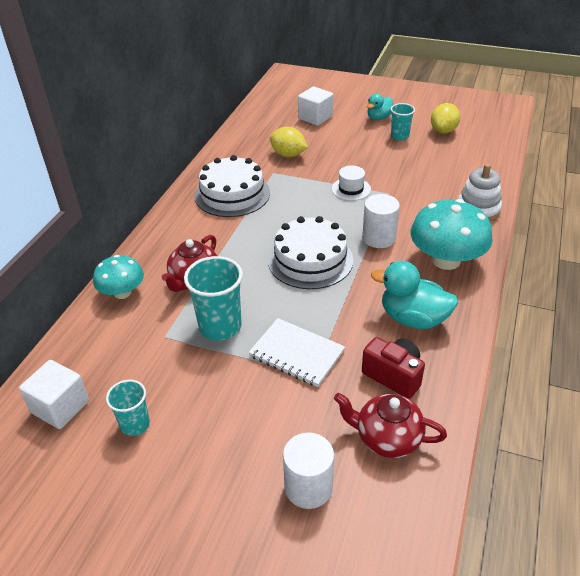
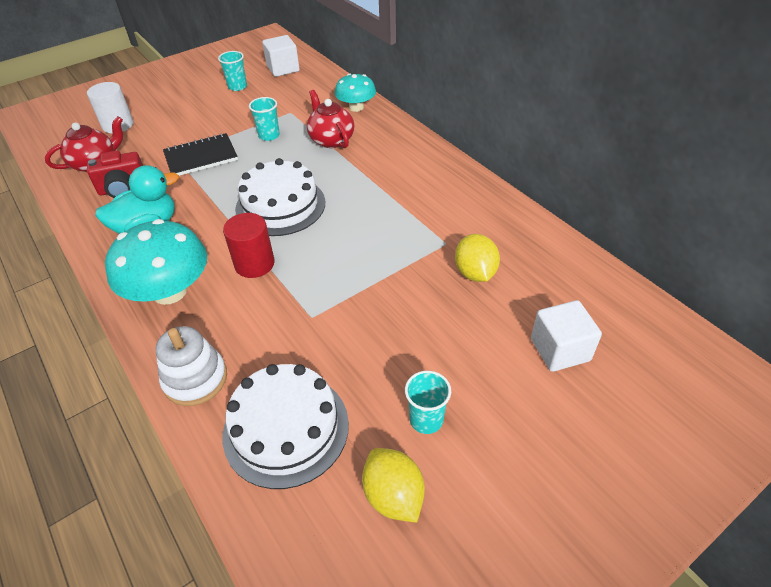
camera: 125 degrees right, 5 degrees up
(220, 326) = (269, 135): turquoise cup -> turquoise cup, size x0.60
(232, 194) = (432, 199): white cake -> white cake (286, 428)
(288, 155) = (475, 273): yellow lemon -> yellow lemon turned 75 degrees counterclockwise
(296, 354) = (201, 157): white notebook -> black notebook
(351, 189) = (352, 289): white hat -> none
(379, 118) = (504, 431): turquoise duck -> none
(379, 238) = (254, 264): white cylinder -> red cylinder

